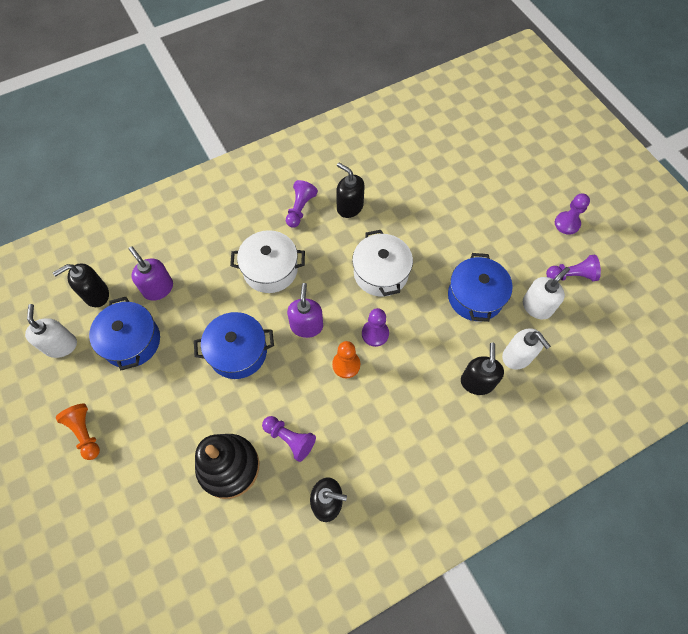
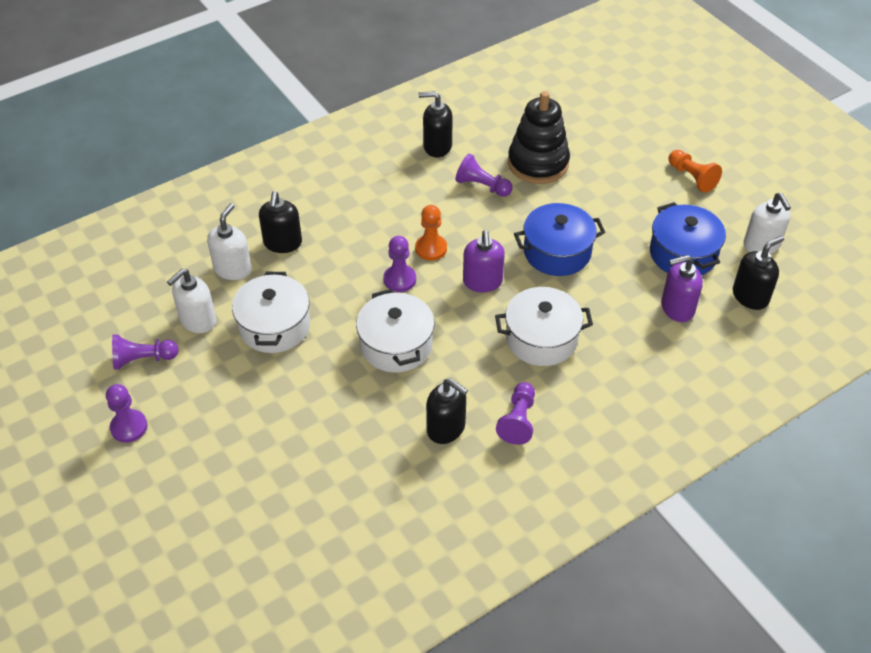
camera: 175 degrees right, 15 degrees down
(158, 288) = (677, 308): purple soap dispenser -> purple soap dispenser turned 120 degrees clockwise
(475, 296) = (274, 326): blue pot -> white pot
(517, 356) = (233, 269): white soap dispenser -> white soap dispenser turned 60 degrees clockwise

